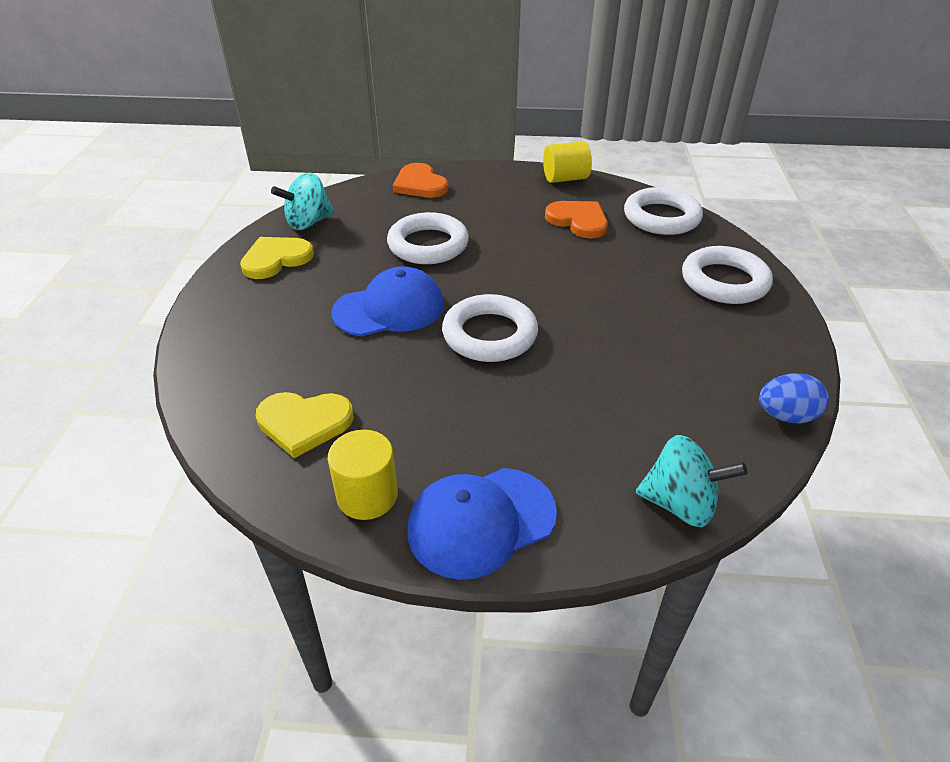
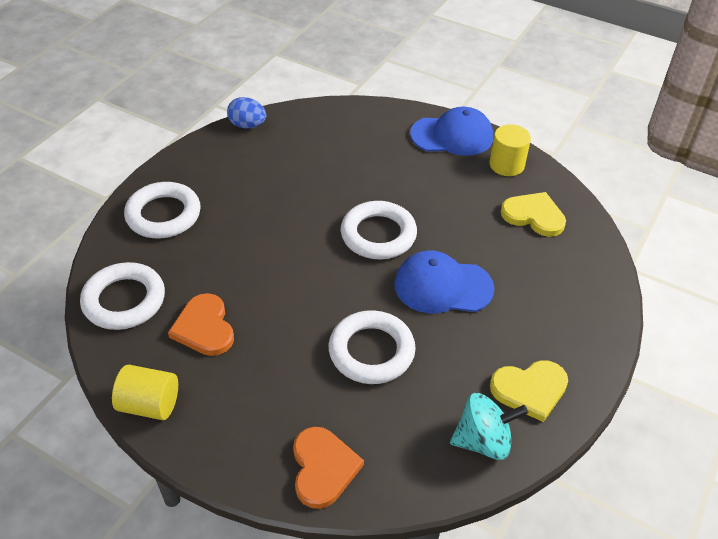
camera: 155 degrees left, 5 degrees up
(680, 504) = (348, 111): turquoise spinning top -> none

